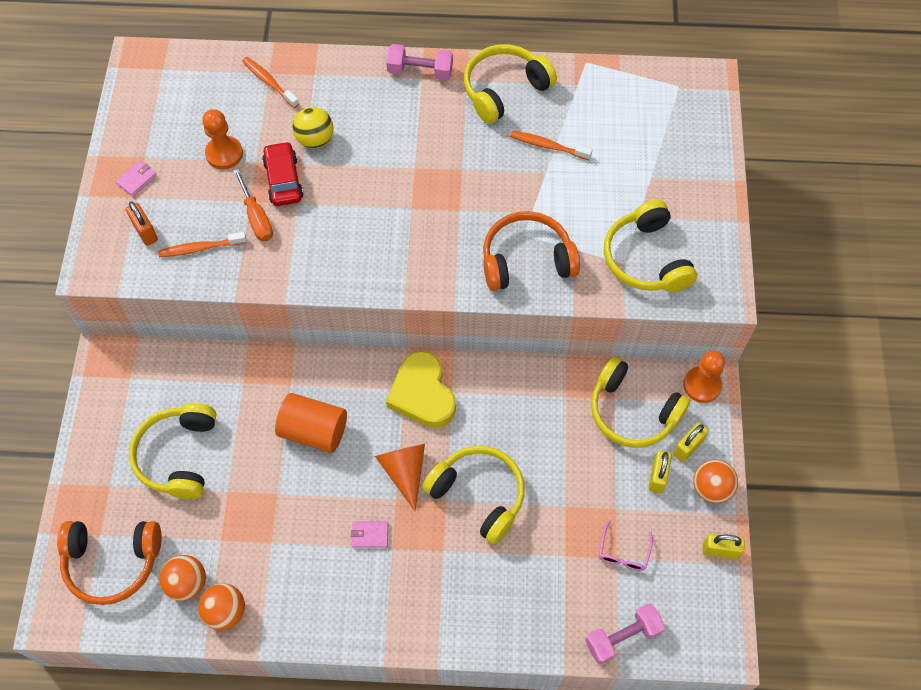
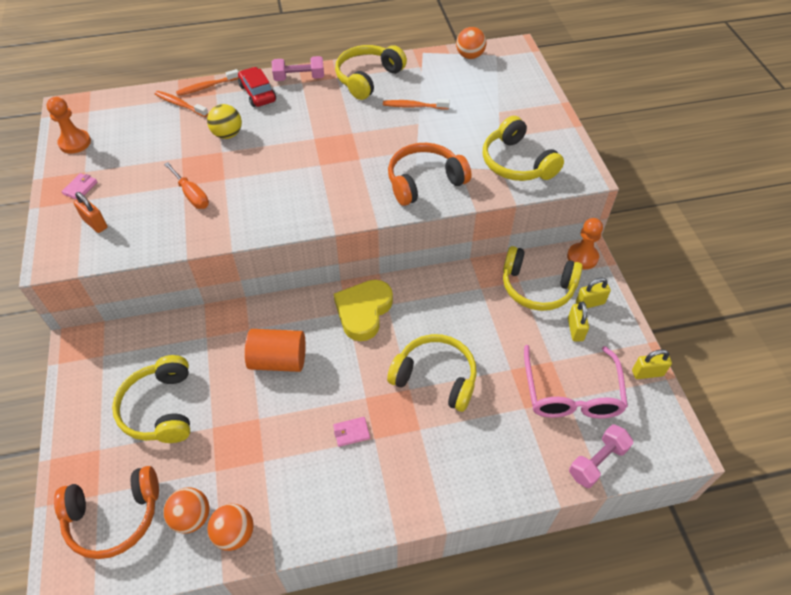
camera: 15 degrees left, 10 degrees down
(200, 248) = (147, 226): orange toothbrush -> orange toothbrush (206, 87)
(224, 154) = (153, 157): orange pawn -> orange pawn (75, 143)
(283, 180) = (208, 165): red car -> red car (257, 93)
(404, 471) = (366, 374): orange cone -> none
(422, 394) = (363, 311): yellow heart -> yellow heart turned 60 degrees clockwise
(623, 552) = (571, 393): pink glasses -> pink glasses, size x2.18
(687, 447) = (590, 303): yellow padlock -> yellow padlock turned 45 degrees clockwise
(711, 488) = (620, 328): orange ball -> orange ball (469, 56)

